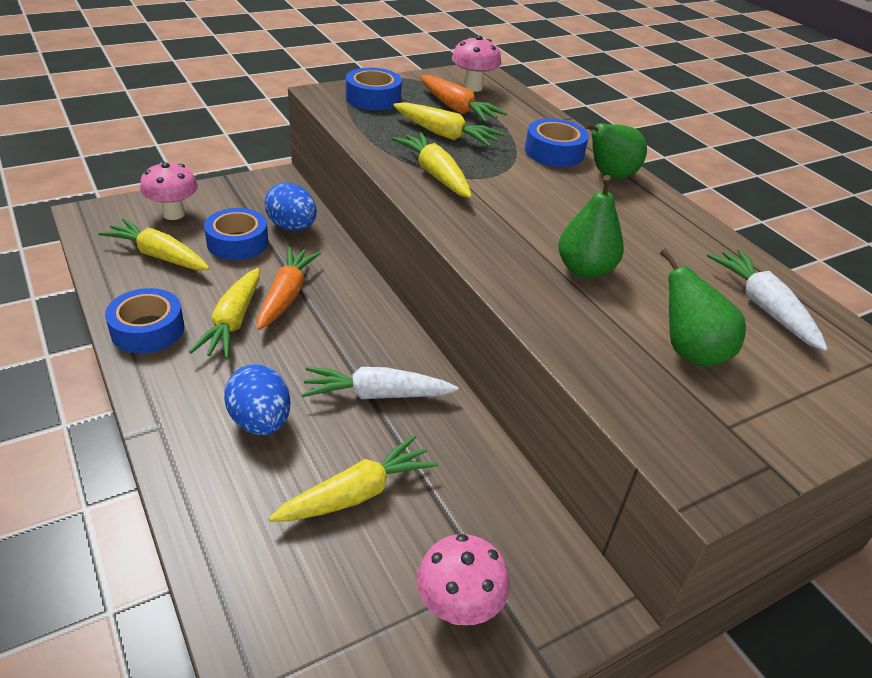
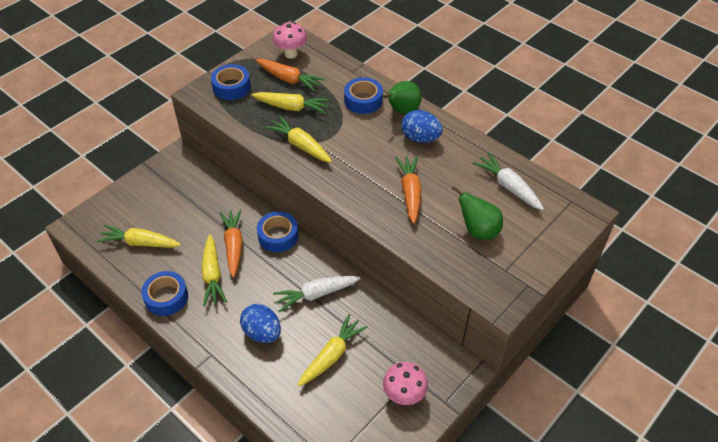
camera: 15 degrees left, 10 degrees up
(173, 214) = (129, 207): pink mushroom -> none
(237, 242) = (183, 216): blue tape -> blue tape (278, 236)
(292, 227) = (210, 192): blue egg -> blue egg (420, 138)
(584, 270) = (410, 192): green pear -> orange carrot

